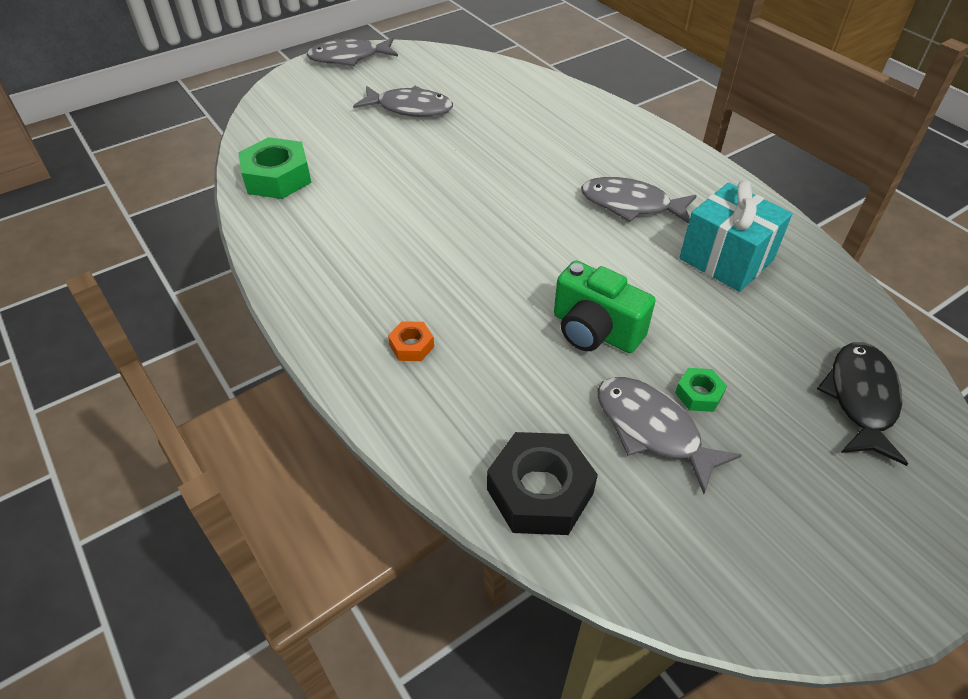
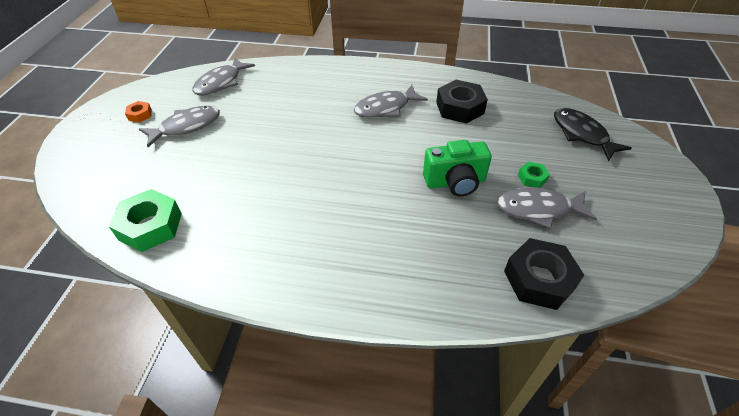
camera: 45 degrees left, 0 degrees up
(349, 58) = (93, 118): grey fish -> grey fish (221, 83)
(412, 346) = (383, 261): orange nut -> orange nut (140, 115)
(726, 259) = (460, 108): turquoise gift -> black nut

